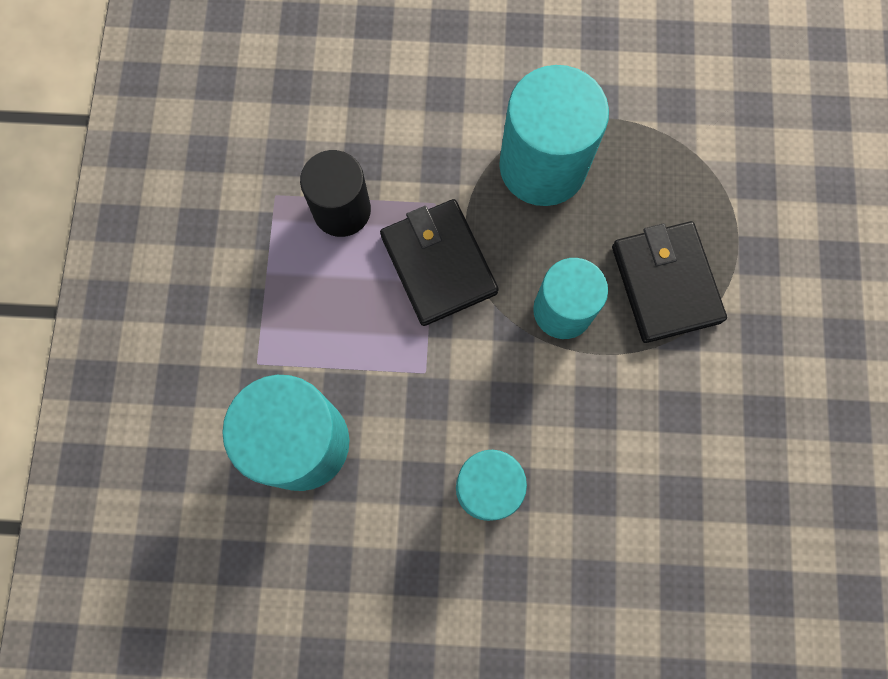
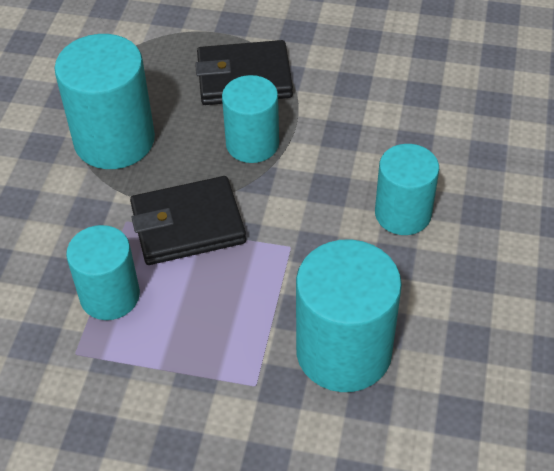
camera: 80 degrees left, 25 degrees down
(342, 210) = (110, 296): black cylinder -> turquoise cylinder

